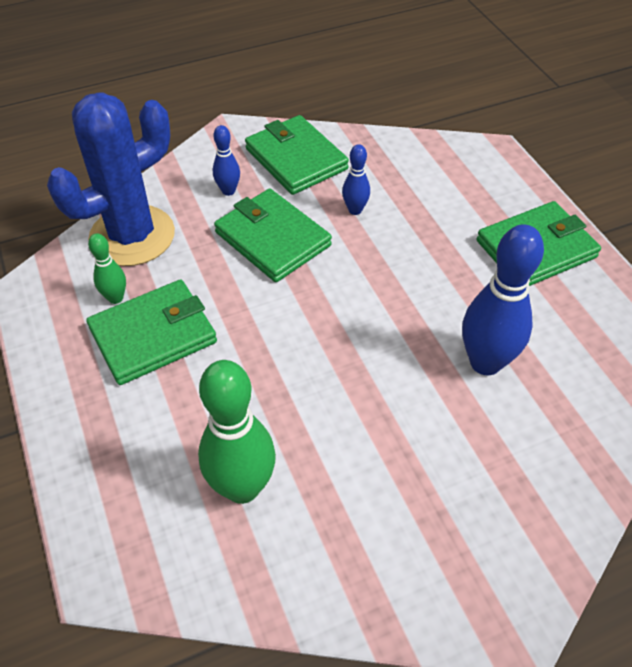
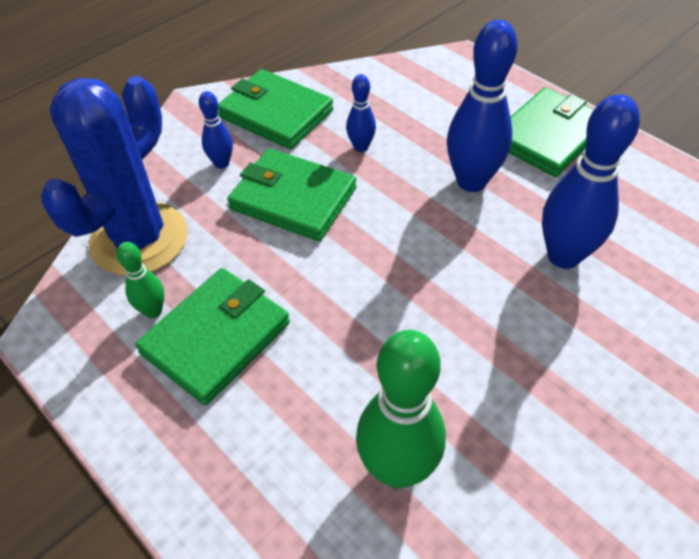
camera: 20 degrees left, 0 degrees up
(438, 270) = (471, 181): none -> blue bowling pin

